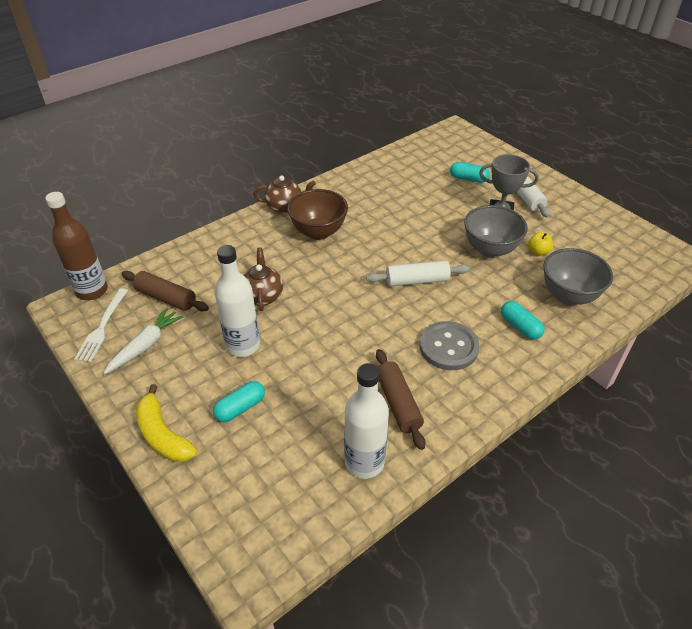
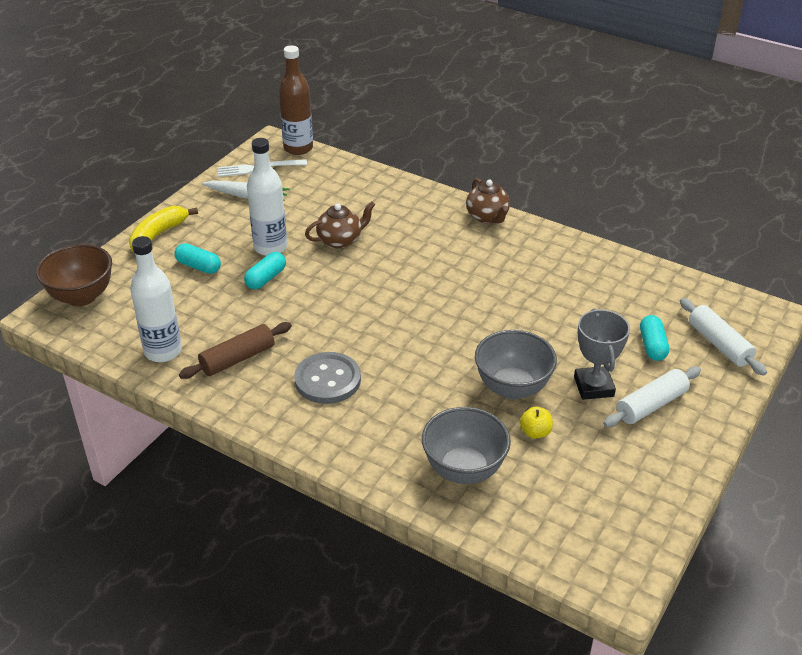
camera: 70 degrees right, 5 degrees down
(166, 298) = (309, 188): brown rolling pin -> none
(318, 232) = (459, 250): brown bowl -> brown bowl (82, 296)
(417, 280) = (420, 338): white rolling pin -> white rolling pin (719, 344)
(520, 327) = (386, 432): turquoise capsule -> turquoise capsule (266, 278)

